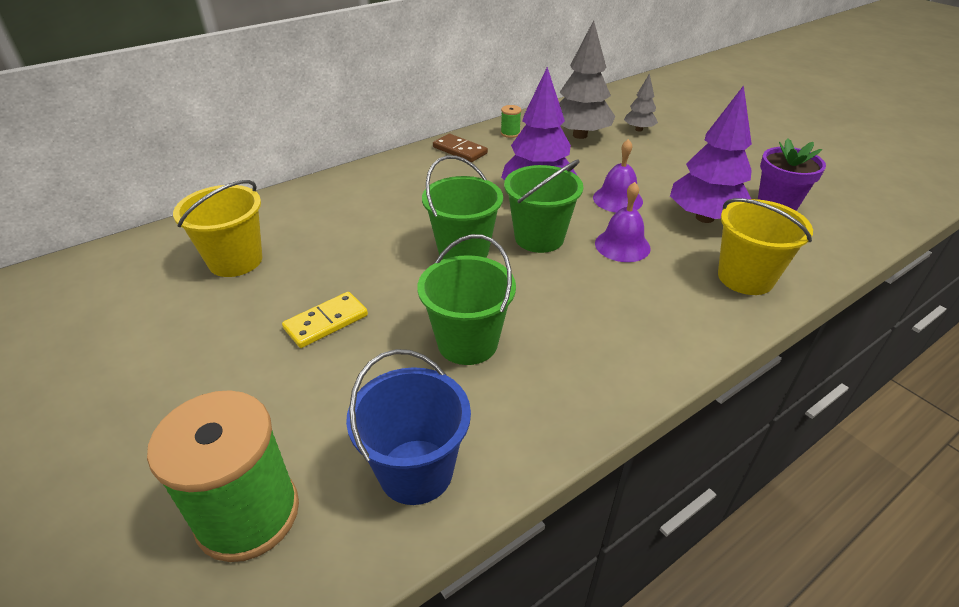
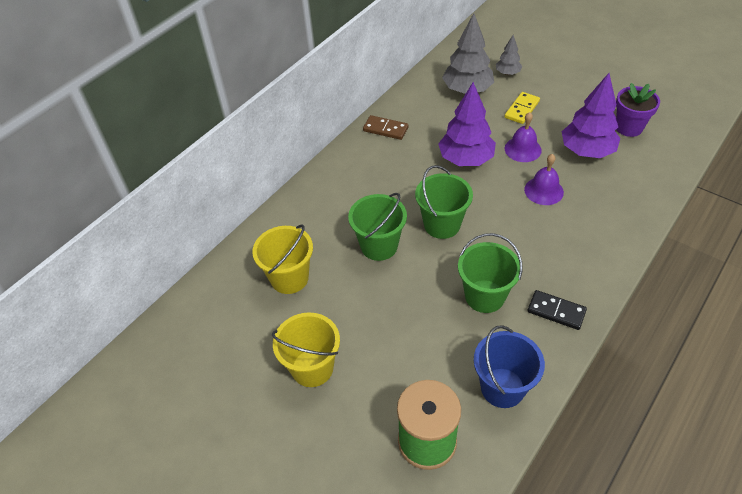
camera: 15 degrees left, 10 degrees up
(326, 322) = (387, 308): yellow domino -> yellow domino (522, 109)
(510, 133) = (414, 101): green spool -> none
(539, 238) = (486, 199): green bucket -> green bucket (379, 246)
(562, 389) = (556, 311): none -> black domino
(745, 278) = (629, 196): yellow bucket -> yellow bucket (312, 368)

